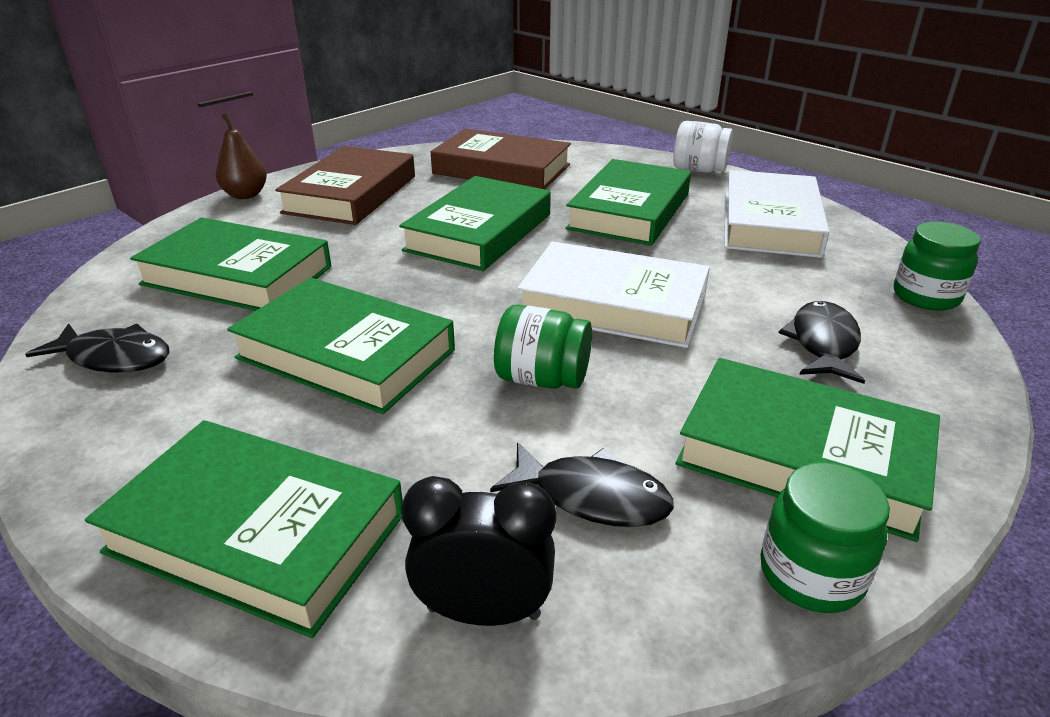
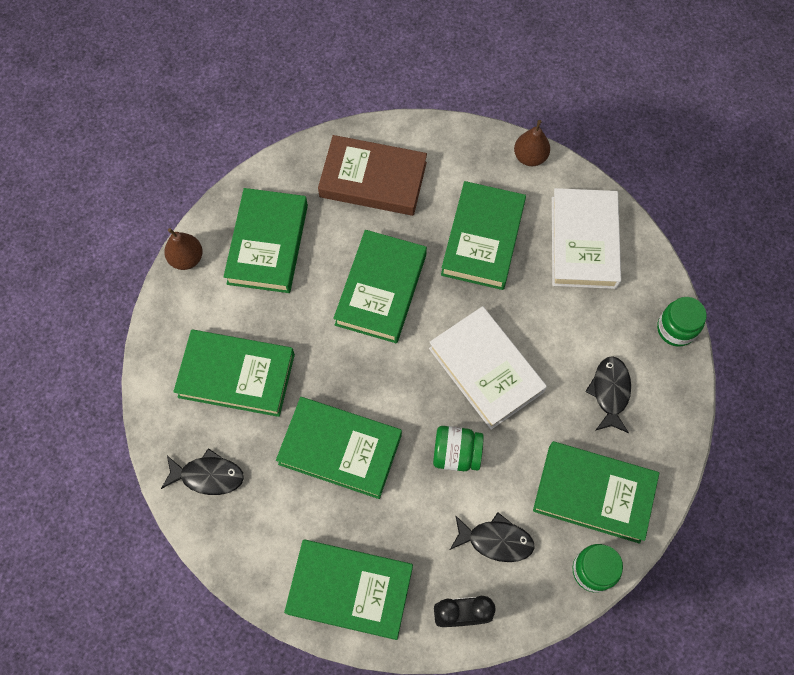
camera: 10 degrees left, 35 degrees up
(351, 194) = (268, 244): brown book -> green book
(613, 304) = (486, 370): white book -> white book turned 45 degrees clockwise
(699, 170) = (530, 157): white jar -> brown pear

